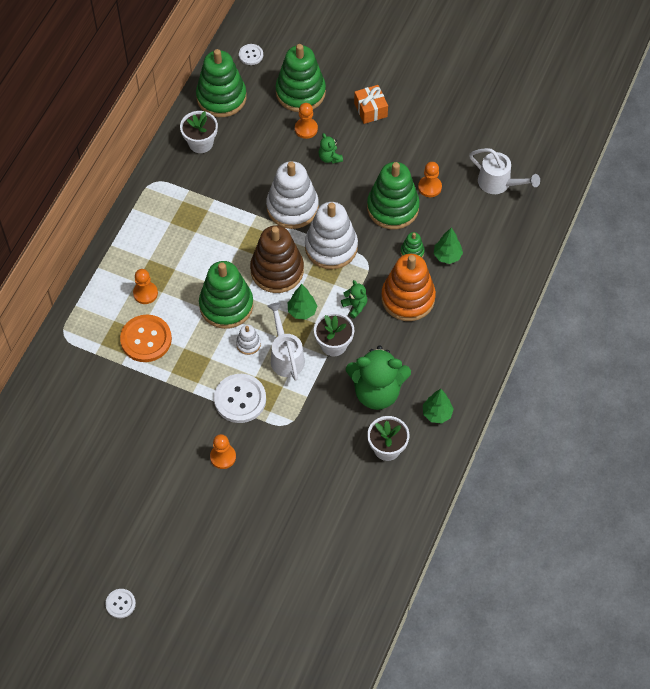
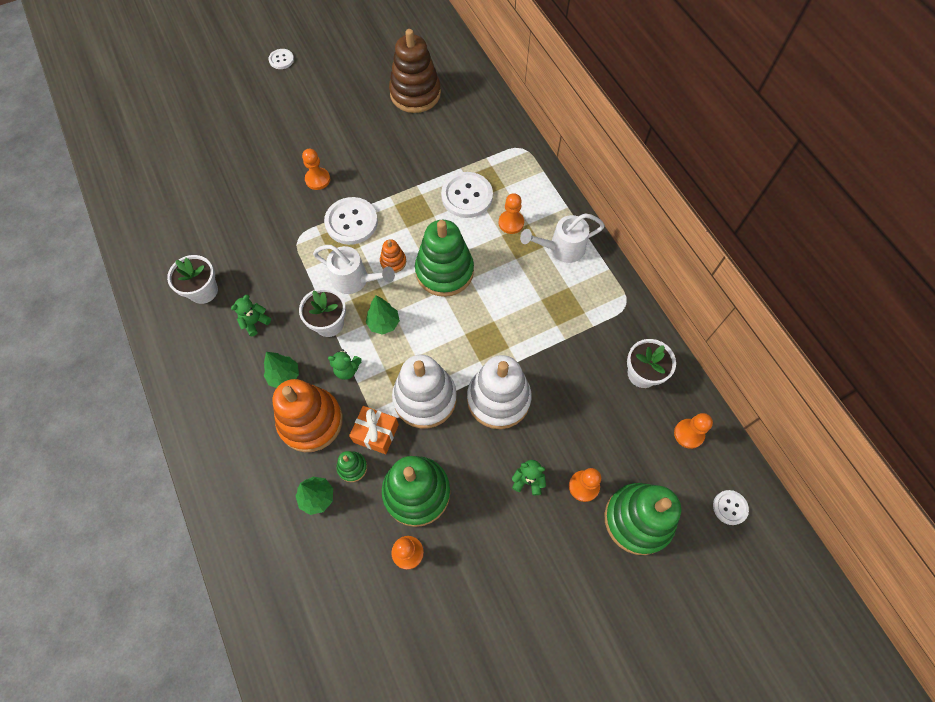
camera: 130 degrees right, 5 degrees up
(146, 339) = (467, 196): orange button -> white button
(221, 97) = (688, 434): green stacking toy -> orange pawn
(248, 344) = (393, 262): white stacking toy -> orange stacking toy
(277, 270) = (442, 334): brown stacking toy -> brown stacking toy (415, 94)
(370, 110) = (557, 577): orange gift -> orange gift (376, 433)
(377, 391) = (255, 322): green teddy bear -> green teddy bear, size x0.44
(437, 413) = (188, 352): green tree -> green tree (284, 376)
(498, 183) = (347, 635): white watering can -> white watering can (561, 248)

